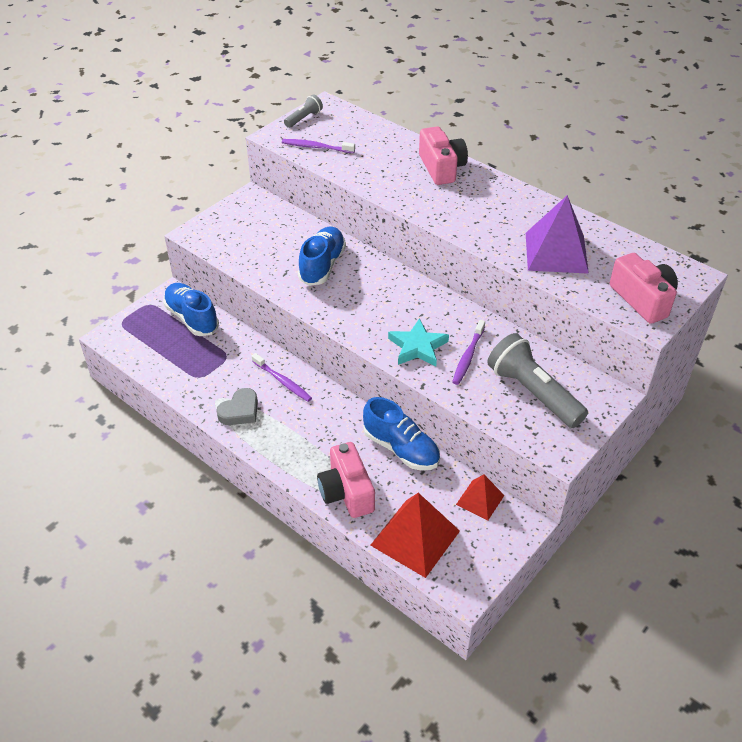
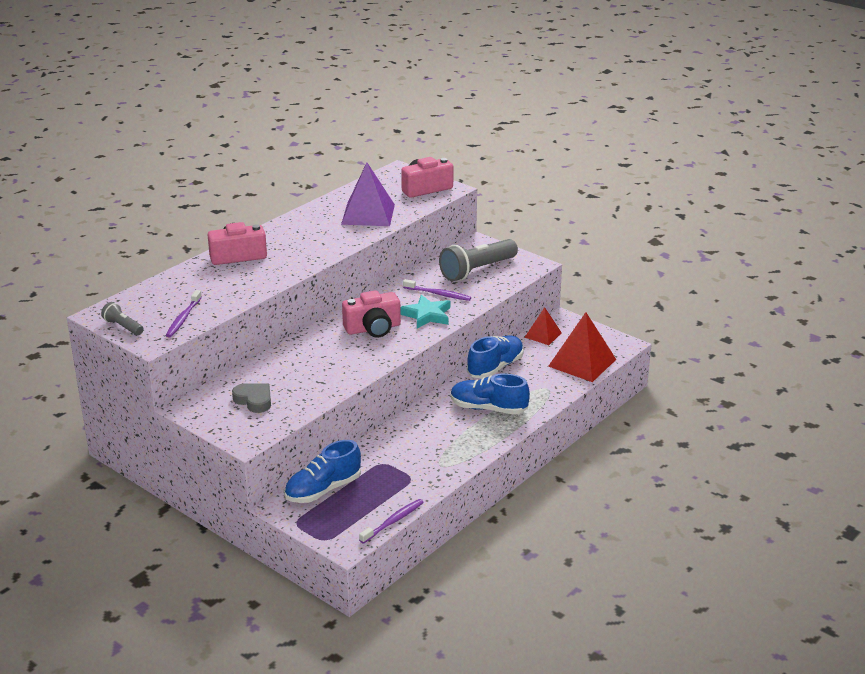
camera: 90 degrees left, 15 degrees down
(240, 411) = (456, 450): grey heart -> grey heart (254, 400)
(282, 381) = (418, 428): purple toothbrush -> purple toothbrush (393, 521)
(322, 265) = (313, 362): blue shoe -> blue shoe (488, 408)
(346, 492) = (543, 392): pink camera -> pink camera (373, 328)

